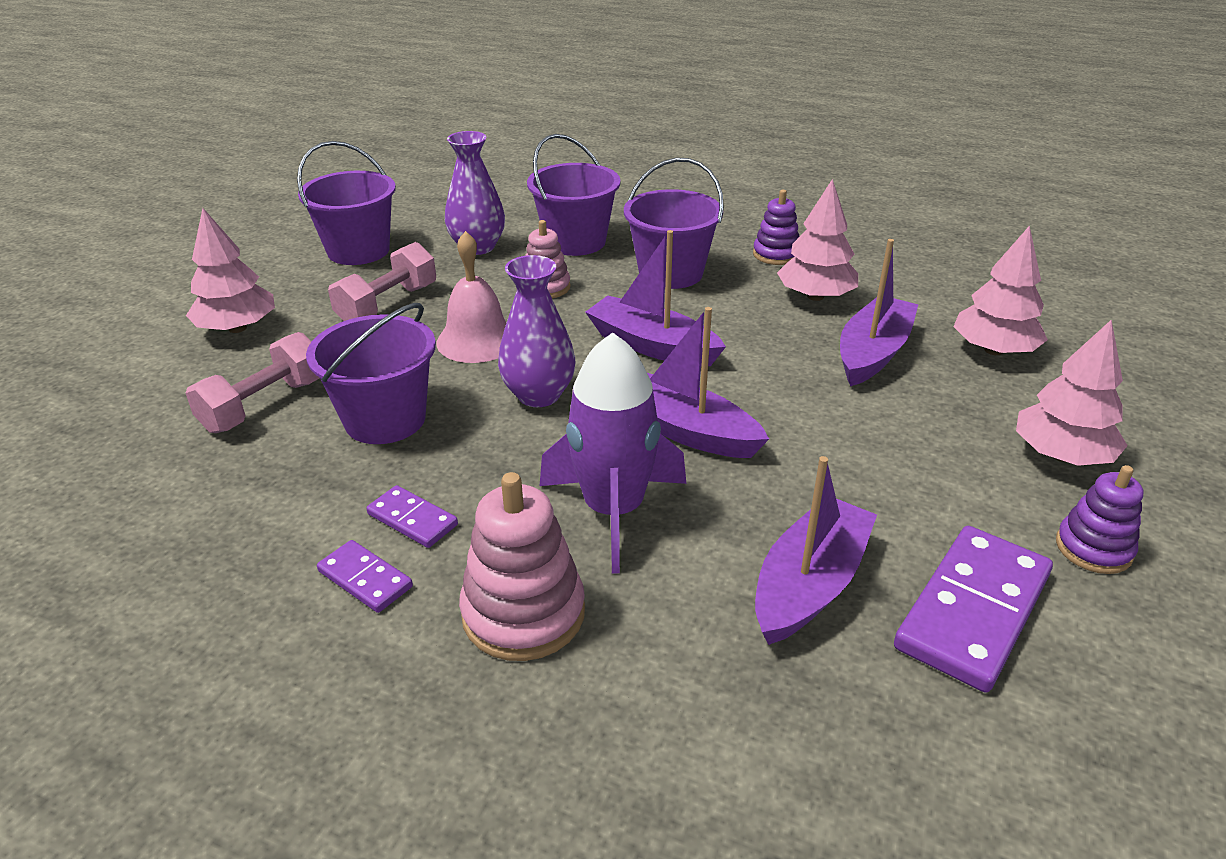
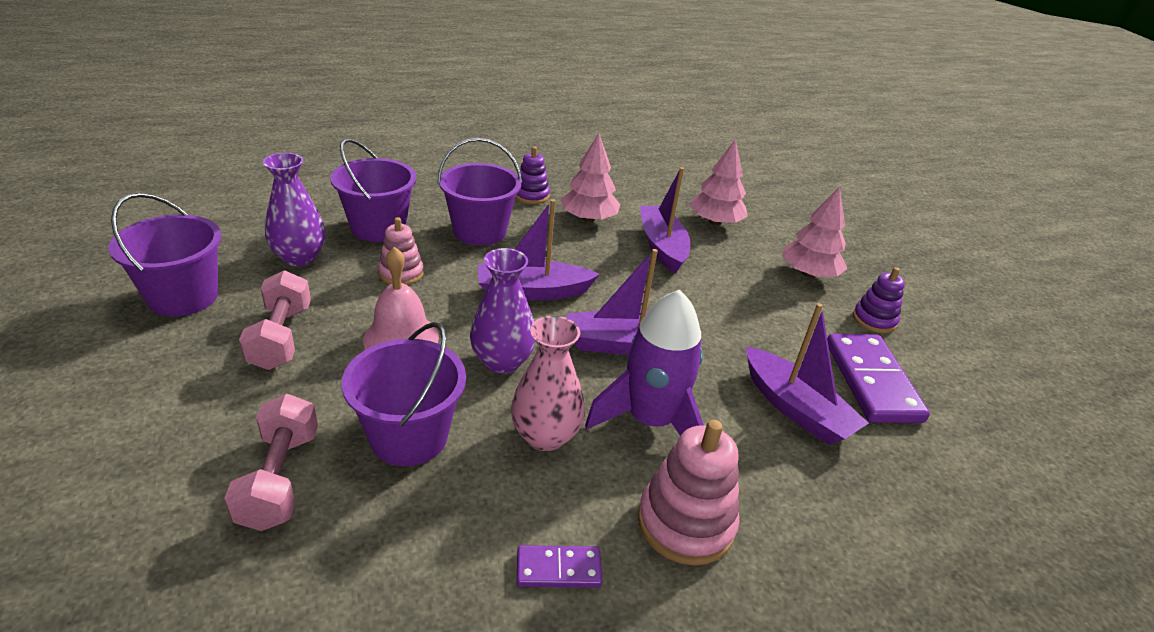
camera: 45 degrees left, 0 degrees up
(237, 328) = (147, 420): pink tree -> none
(412, 519) = (533, 503): purple domino -> none
(494, 473) = (545, 436): none -> pink vase
(809, 584) = (796, 409): purple boat -> purple boat turned 150 degrees clockwise

